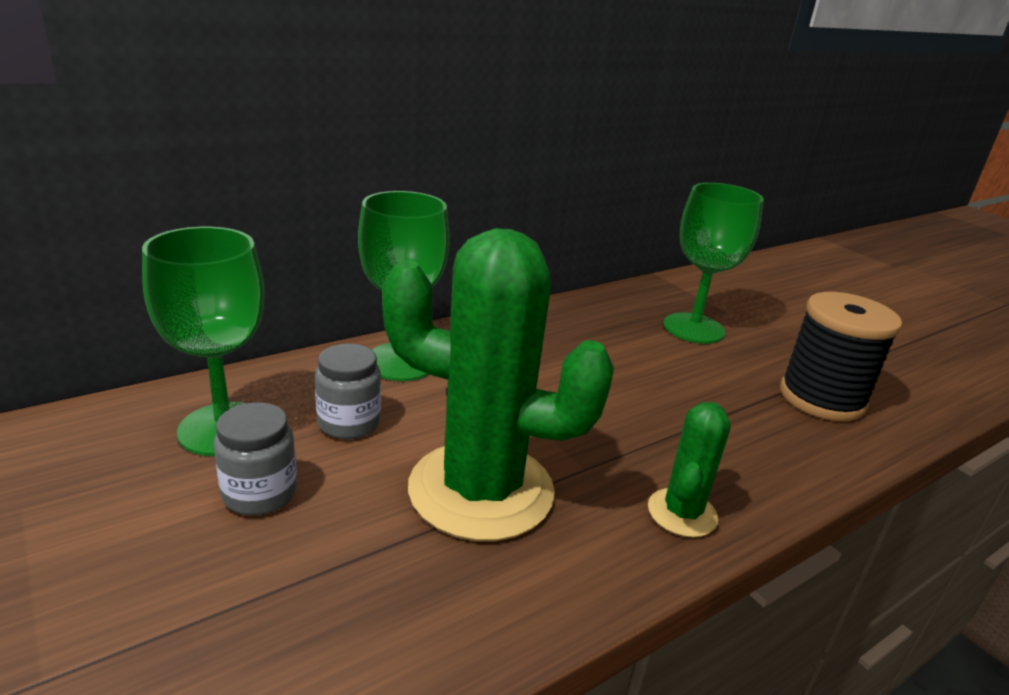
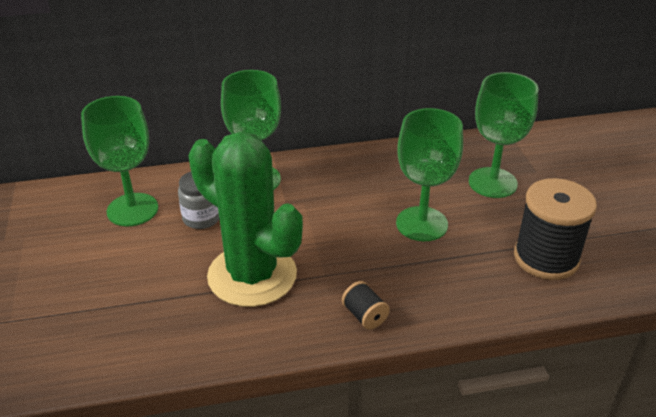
camera: 25 degrees right, 10 degrees up
(260, 493) = (134, 252): grey jar -> none
(655, 383) = (421, 224): none -> green goblet
(682, 513) = (364, 315): green cactus -> black spool

